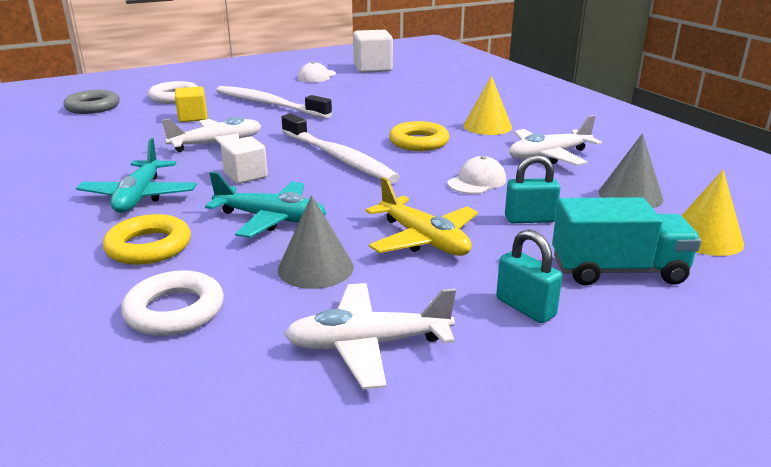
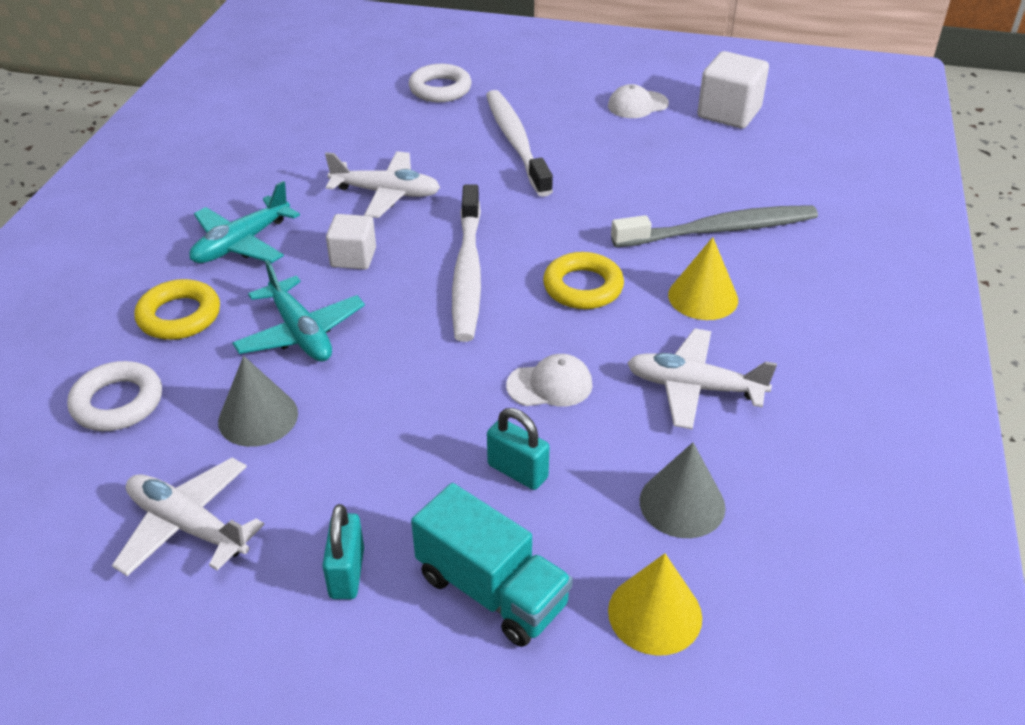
camera: 40 degrees right, 15 degrees up
(93, 107) = (351, 76): grey ring -> none
(193, 117) = (416, 135): yellow cube -> none
(423, 239) = (384, 437): yellow plane -> none
(447, 104) = (718, 230): none -> grey toothbrush

